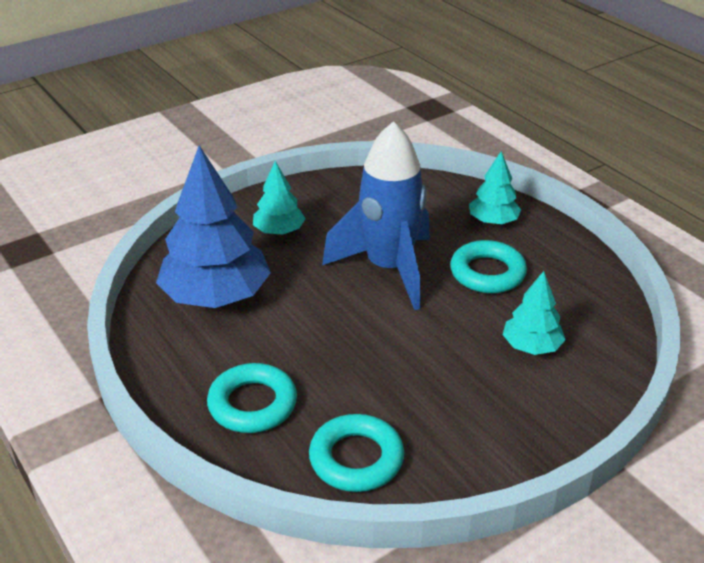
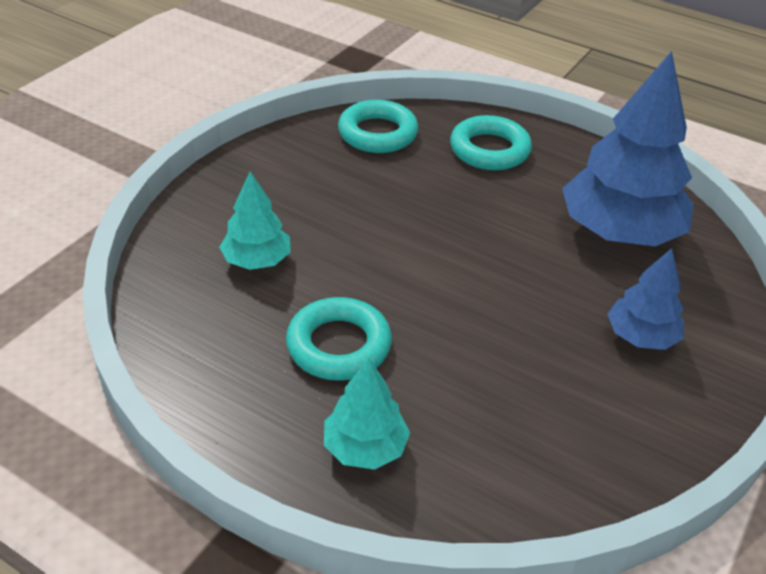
camera: 155 degrees right, 5 degrees up
(279, 231) = (641, 336): turquoise tree -> blue tree
(388, 269) = (464, 317): blue rocket -> none

